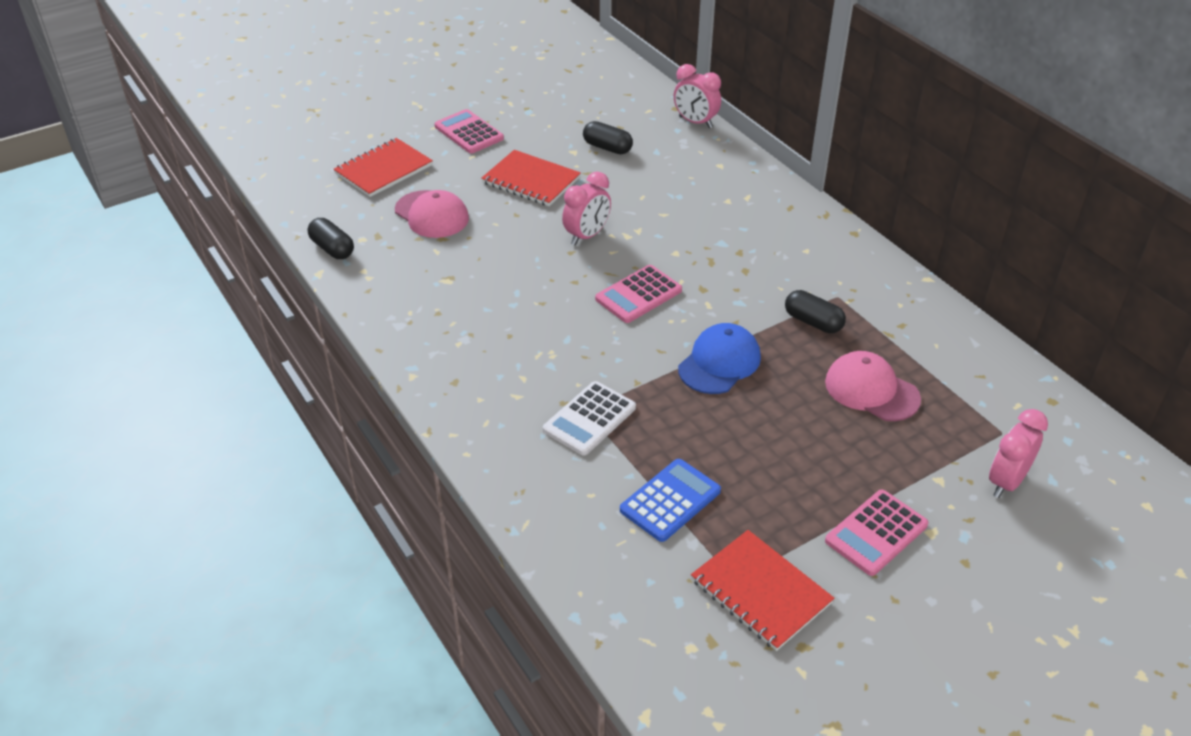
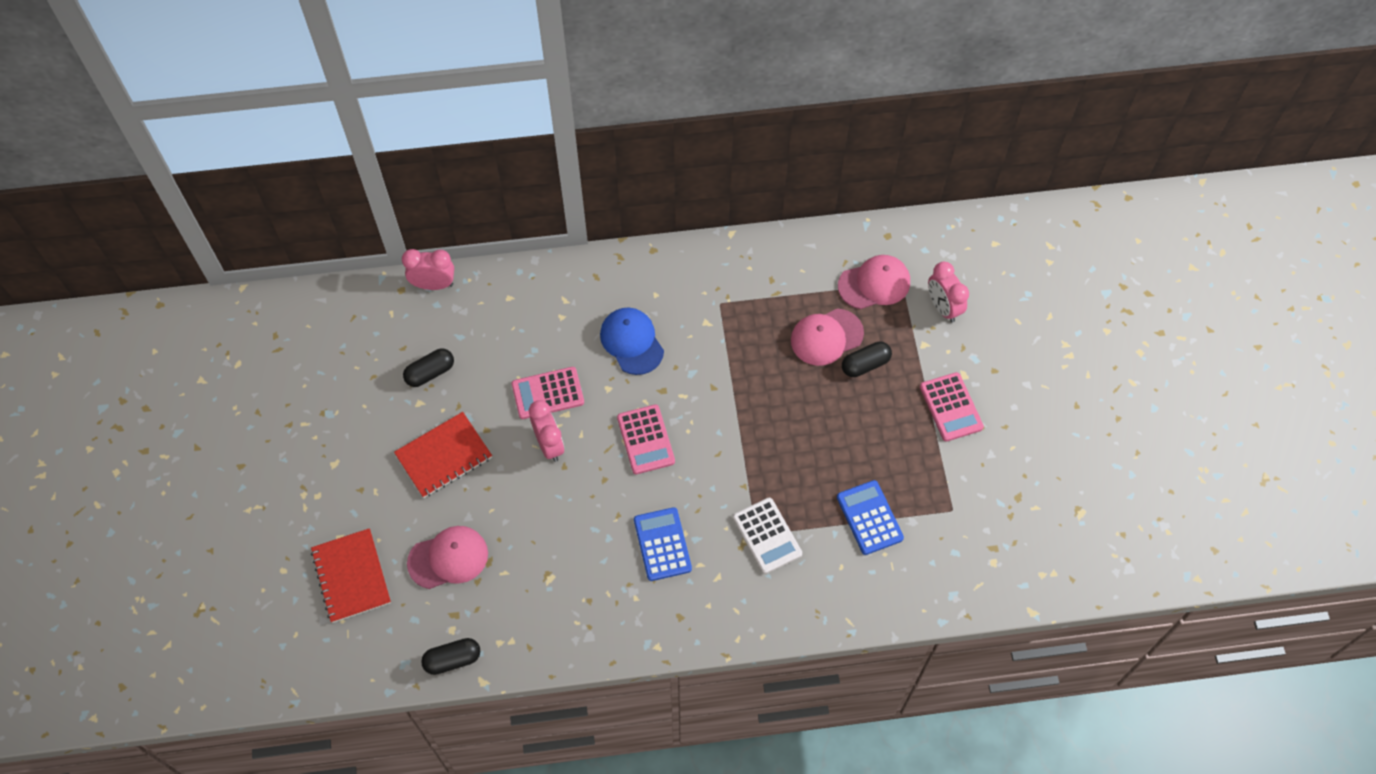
camera: 65 degrees left, 20 degrees up
(469, 132) = (333, 479): pink calculator -> pink calculator (548, 393)
(529, 343) = (662, 544): none -> blue calculator
(695, 122) = (434, 285): pink clock -> pink clock turned 150 degrees counterclockwise
(719, 363) = (751, 420): blue cap -> blue cap (632, 342)
(761, 591) = (968, 500): red notebook -> none
(813, 322) = (739, 335): black capsule -> black capsule (865, 364)
(977, 409) = (874, 284): none -> pink cap

